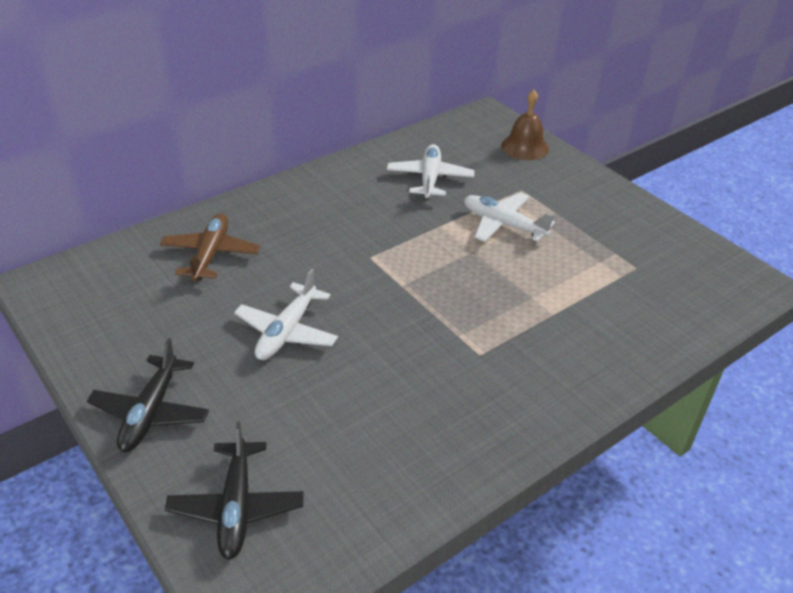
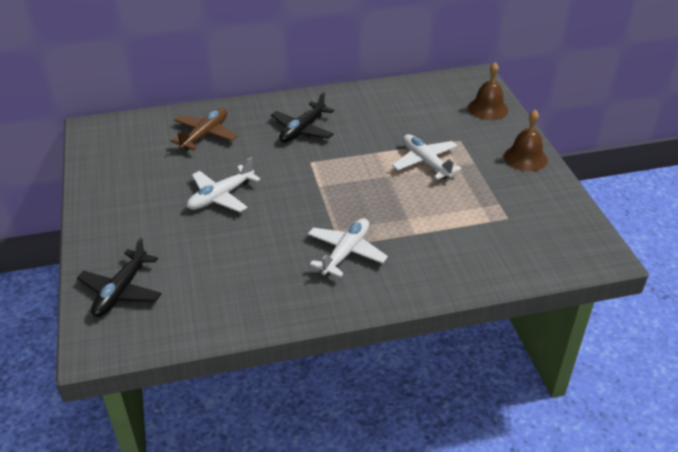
camera: 25 degrees right, 0 degrees up
(151, 412) = (107, 222): black plane -> black plane (302, 130)
(430, 179) = (394, 117): white plane -> white plane (346, 252)
(603, 194) = (525, 158): none -> brown bell

